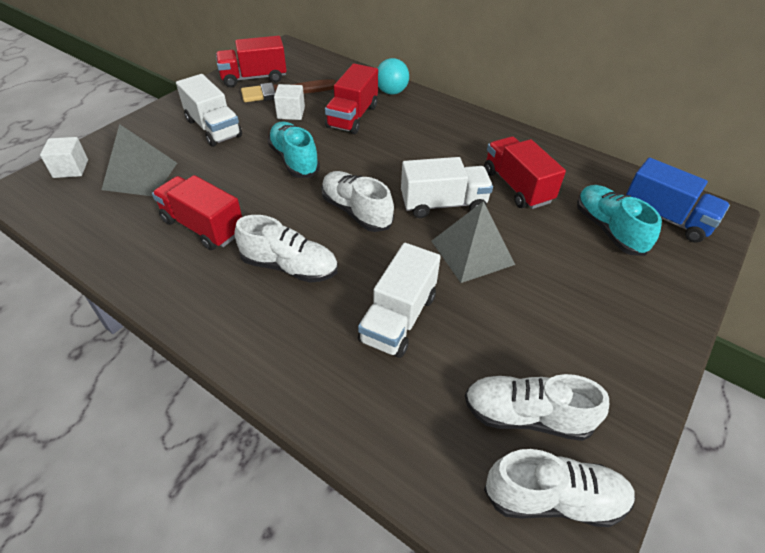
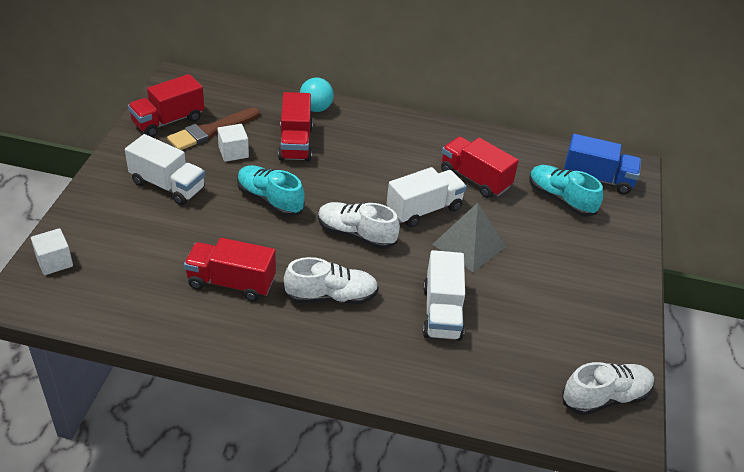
camera: 25 degrees left, 5 degrees down
(140, 176) = (132, 251): grey pyramid -> none
(526, 416) = (565, 353): white shoe -> none

